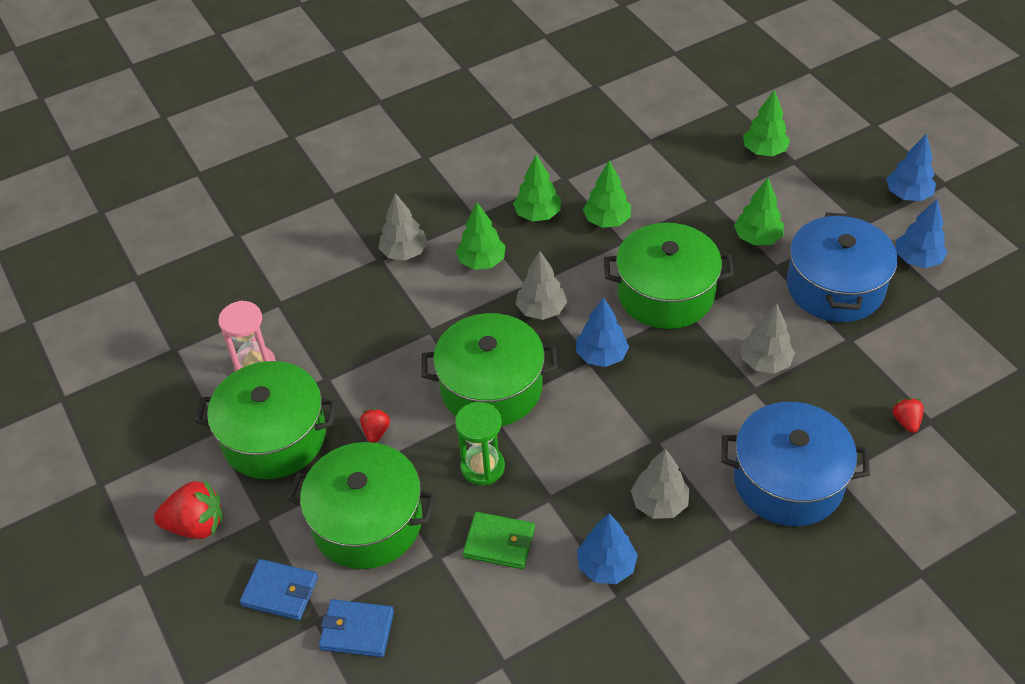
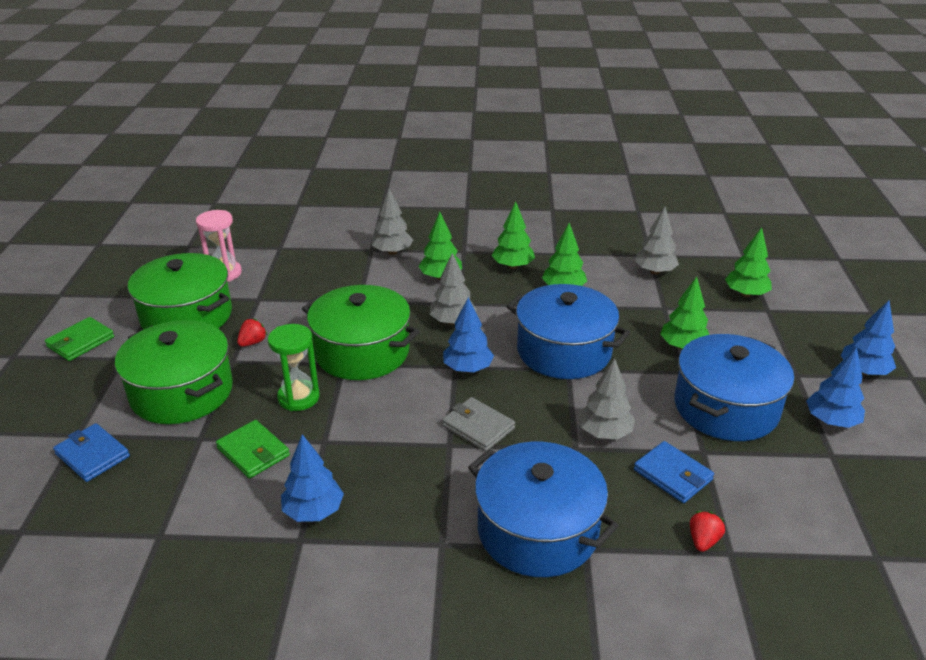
camera: 30 degrees right, 15 degrees down
(196, 525) = (80, 342): red strawberry -> green wallet
(280, 591) = (77, 405): blue wallet -> blue wallet (672, 475)
(659, 503) = (405, 489): grey tree -> grey tree (654, 271)
(663, 411) = (478, 427): none -> grey wallet
(665, 293) = (564, 351): green pot -> blue pot

